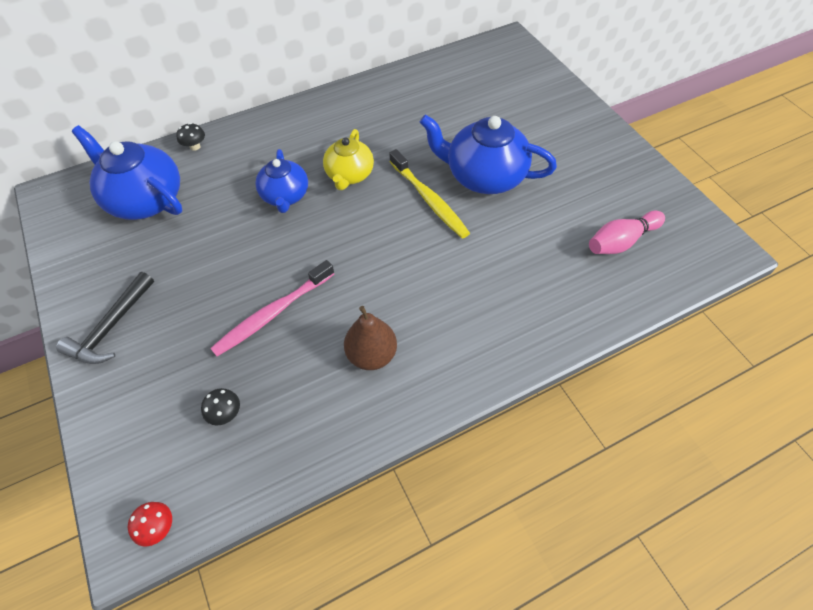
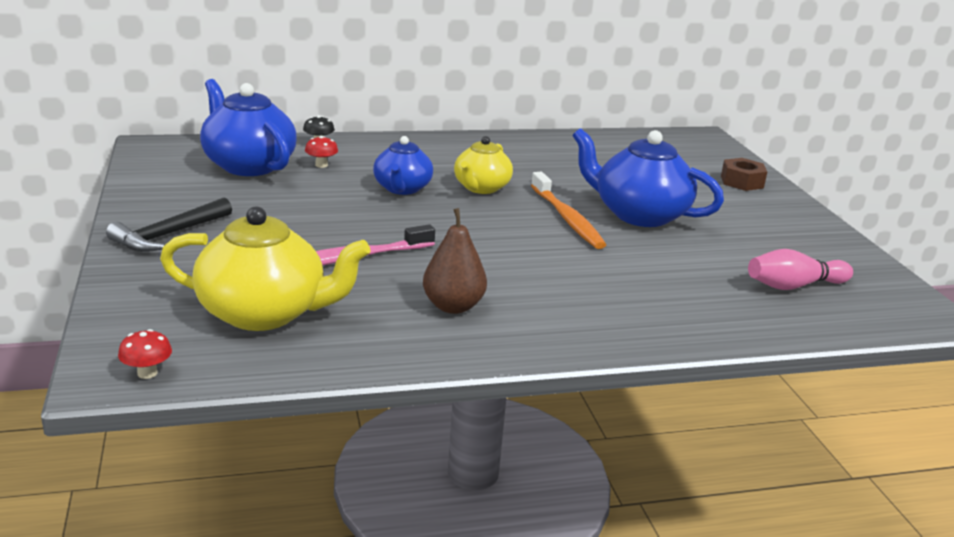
camera: 10 degrees right, 30 degrees down
(207, 180) = (321, 165): none -> red mushroom
(226, 414) = (264, 313): black mushroom -> yellow teapot
(429, 200) = (567, 218): yellow toothbrush -> orange toothbrush
(553, 102) = (741, 182): none -> brown nut

